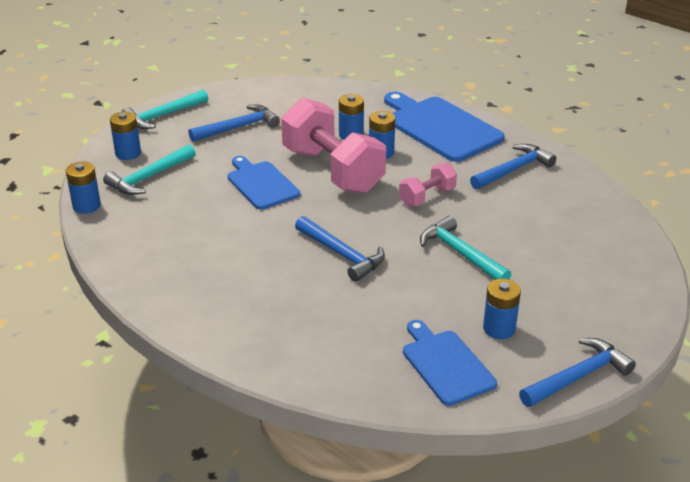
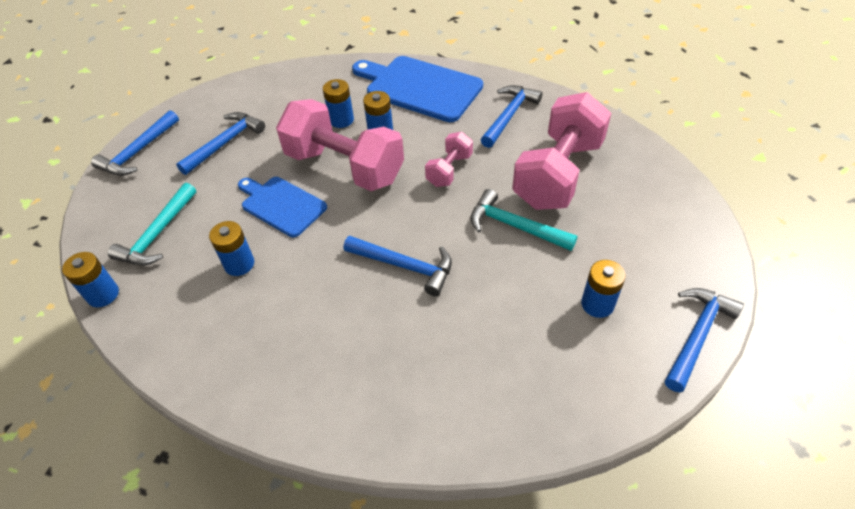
camera: 20 degrees left, 15 degrees up
(128, 153) = (121, 210): blue battery -> blue battery (239, 264)
(163, 116) = (138, 152): turquoise hammer -> blue hammer
(446, 364) = (574, 368): blue cutting board -> none
(530, 226) = (558, 174): none -> pink dumbbell

